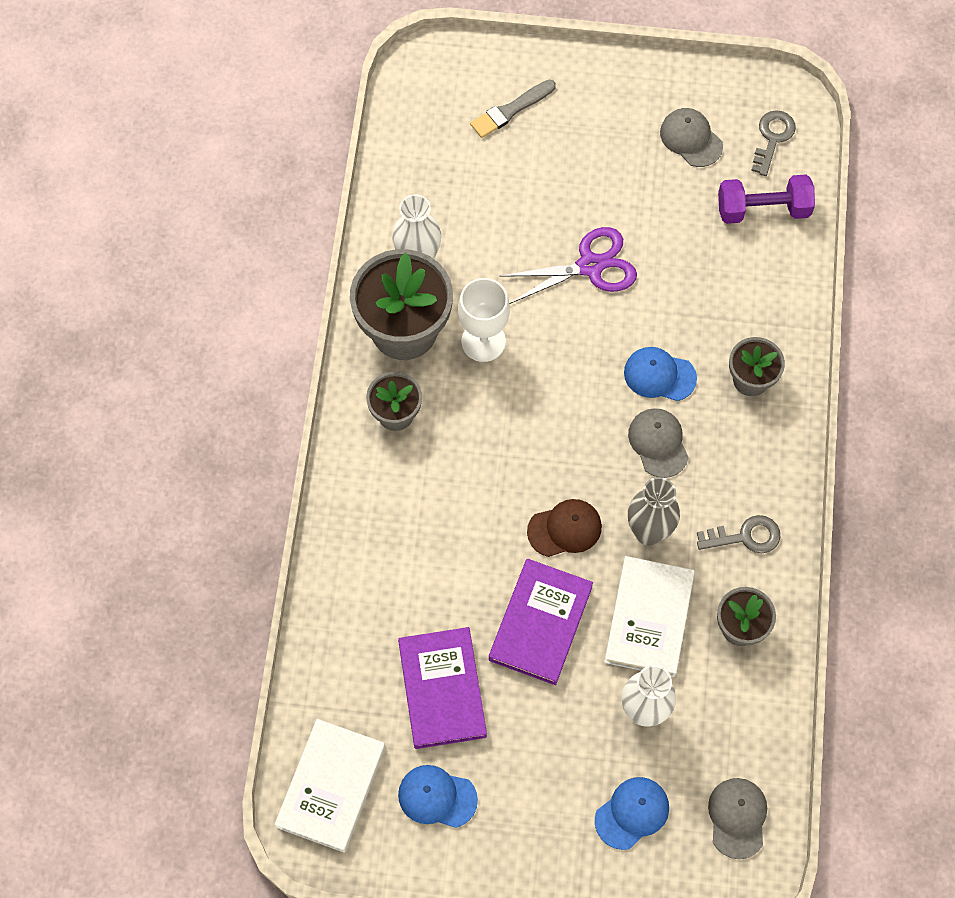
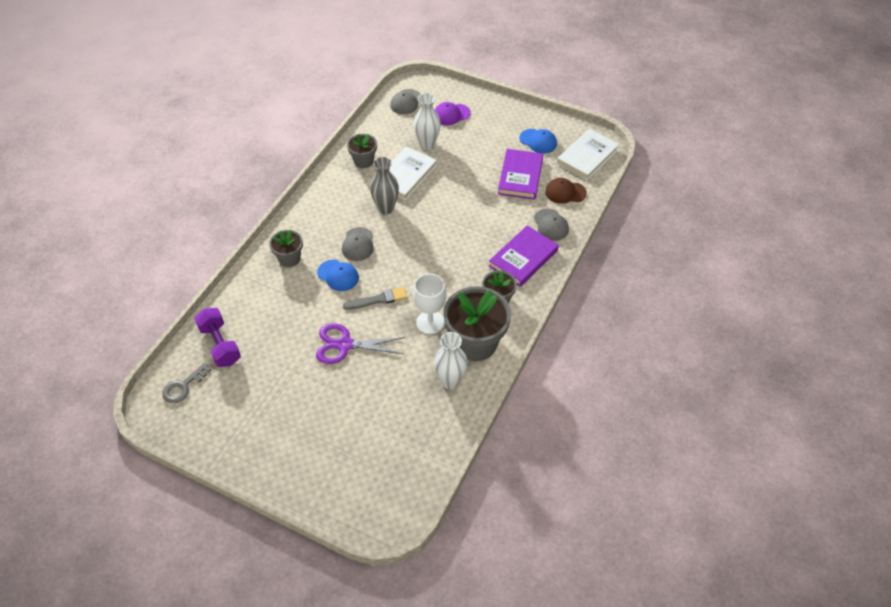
camera: 160 degrees left, 15 degrees down
(511, 110) = (343, 464): grey brush -> grey brush (378, 299)
(540, 623) = (460, 188): purple book -> purple book (523, 258)
(565, 529) = (428, 221): brown cap -> brown cap (565, 192)
(632, 813) = (451, 114): blue cap -> purple cap
(691, 139) = (235, 403): grey cap -> grey cap (551, 225)
(745, 536) = (338, 193): grey key -> none
(763, 209) = (220, 345): purple dumbbell -> purple dumbbell turned 45 degrees clockwise

